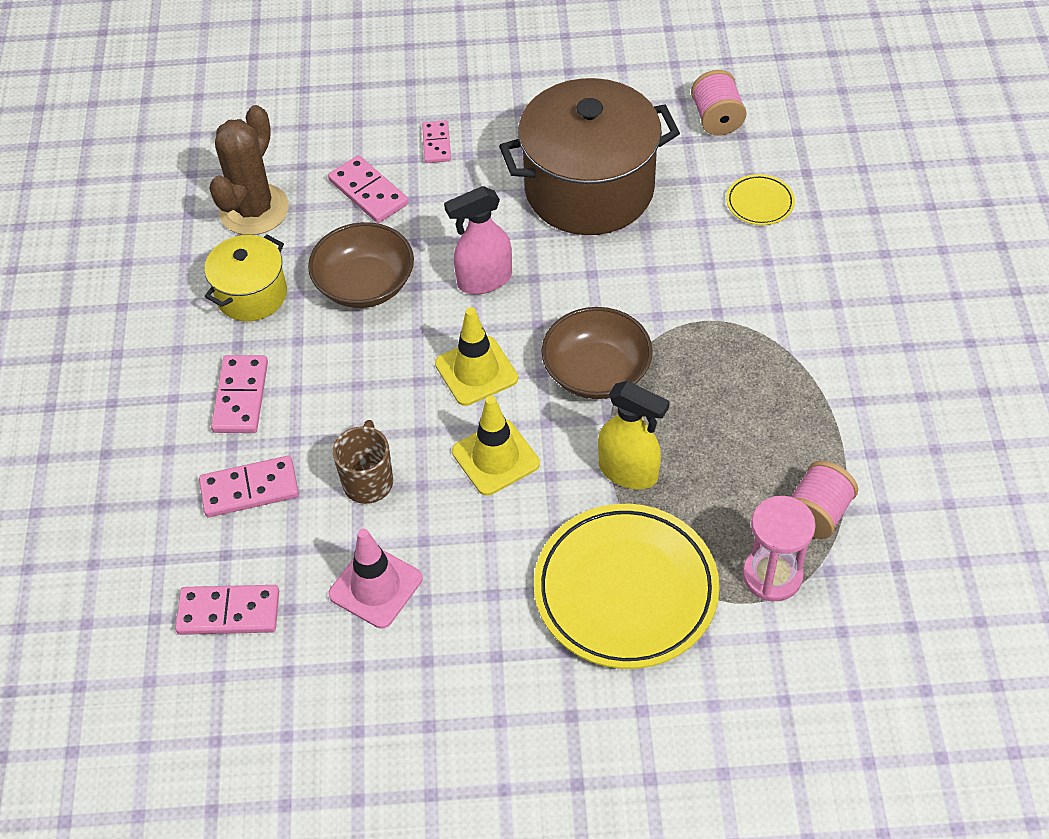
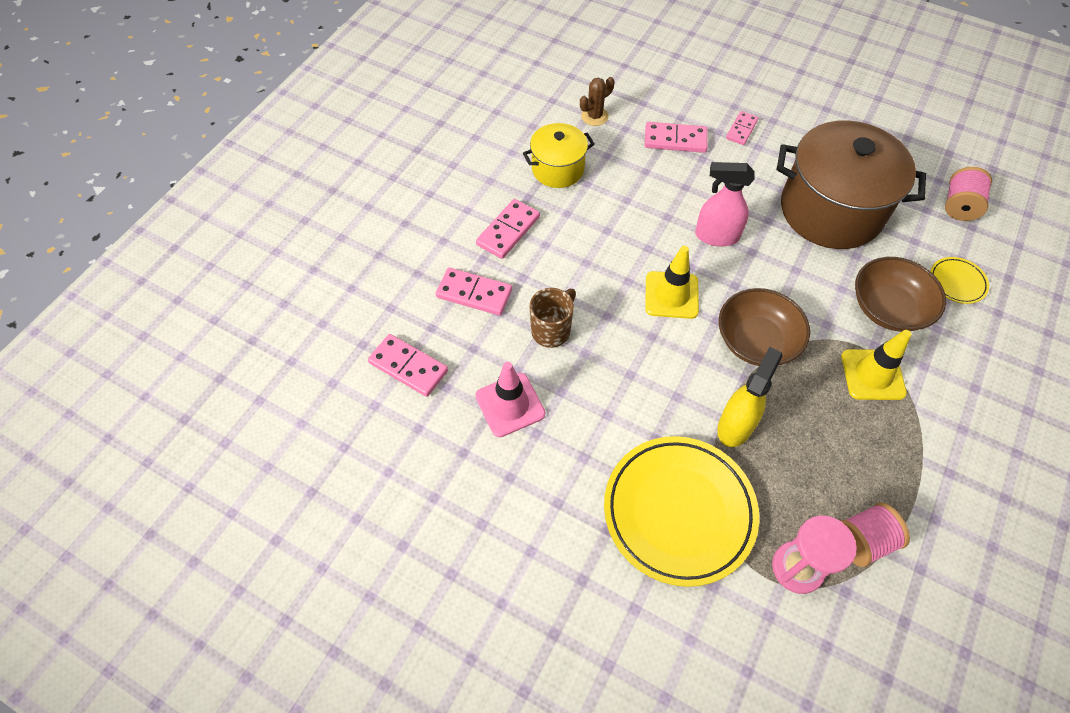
camera: 30 degrees right, 5 degrees up
(254, 210) = (594, 116): brown cactus -> brown cactus, size x0.53
(365, 284) = (634, 198): brown bowl -> brown bowl (888, 308)
(368, 192) = (675, 140): pink domino -> pink domino turned 75 degrees counterclockwise
(495, 458) = (646, 362): yellow traffic cone -> yellow traffic cone (872, 375)
(629, 472) = (735, 426): yellow spray bottle -> yellow spray bottle turned 120 degrees counterclockwise

